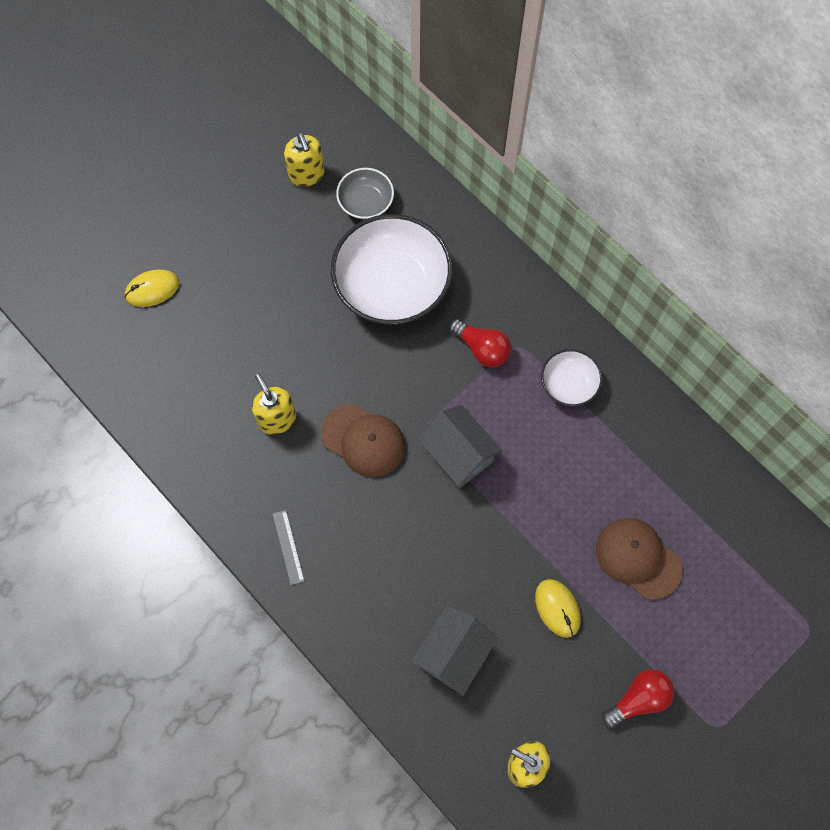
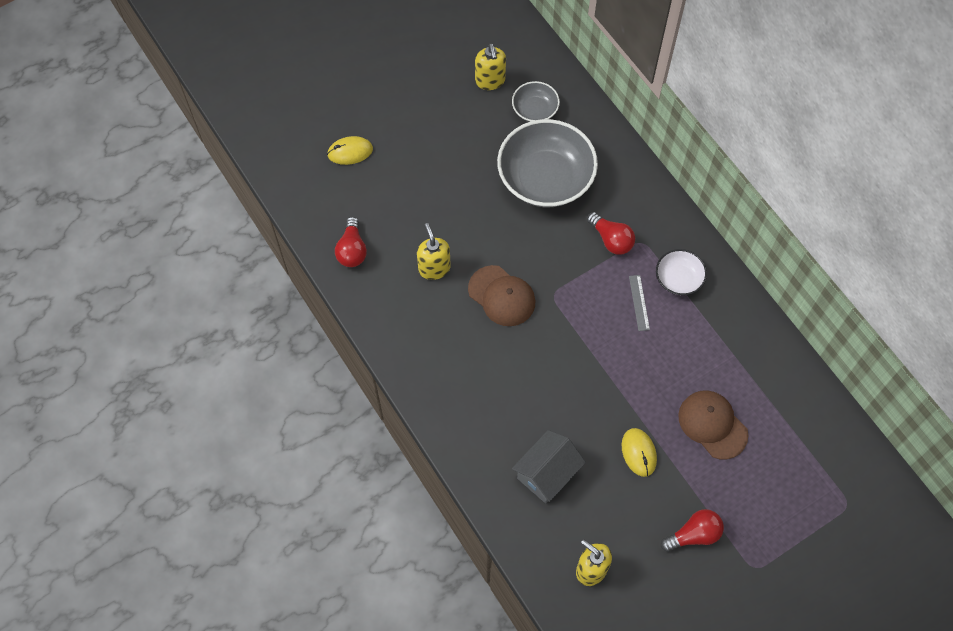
camera: 10 degrees right, 5 degrees down
(174, 413) = (352, 250): none -> red light bulb
(288, 547) = (427, 368): grey ruler -> grey ruler (639, 302)
(392, 285) = (545, 178): white bowl -> grey bowl
(458, 454) = (577, 319): grey house -> none

